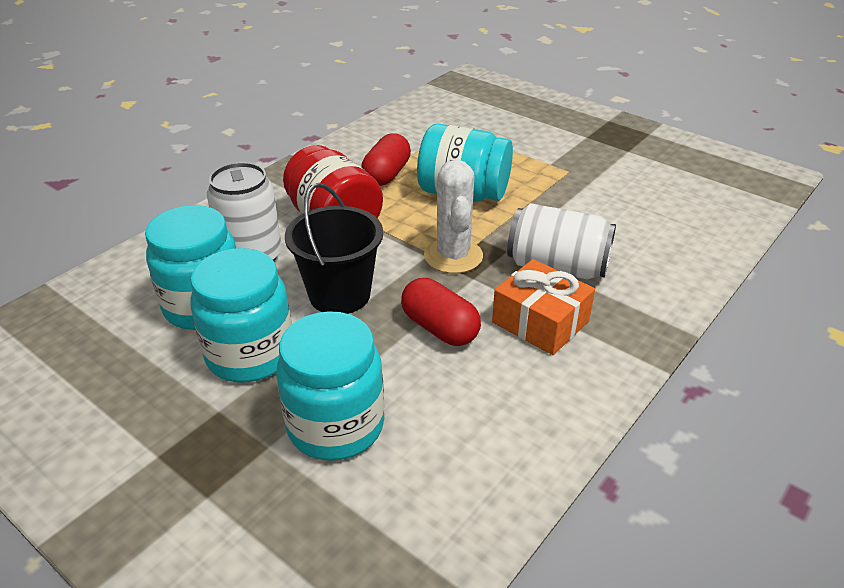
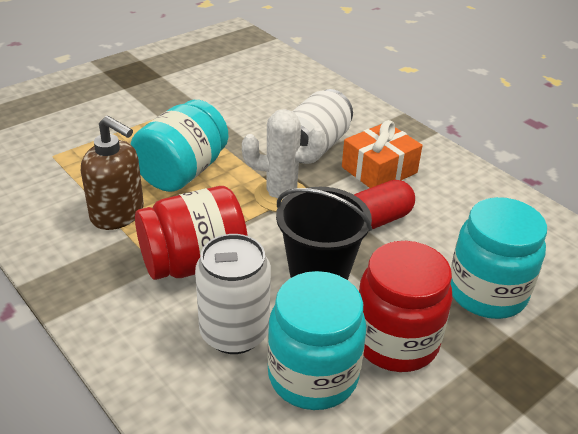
camera: 80 degrees left, 0 degrees up
(250, 355) = (395, 341): turquoise jar -> red jar
(387, 174) = (118, 214): red capsule -> brown soap dispenser

